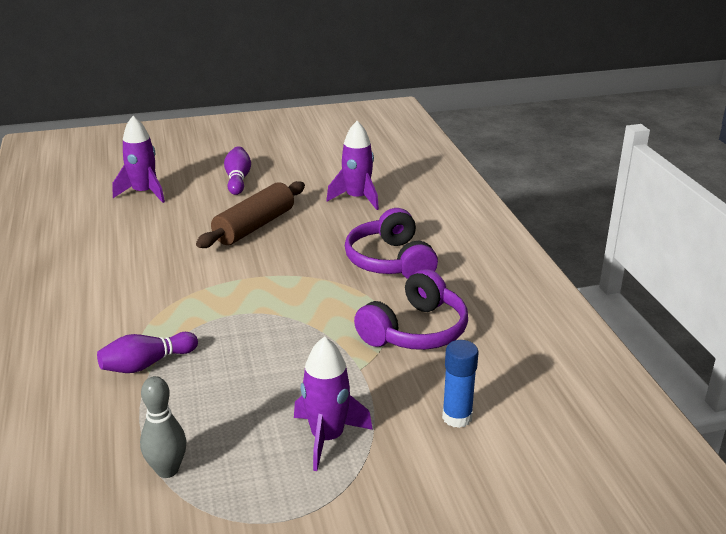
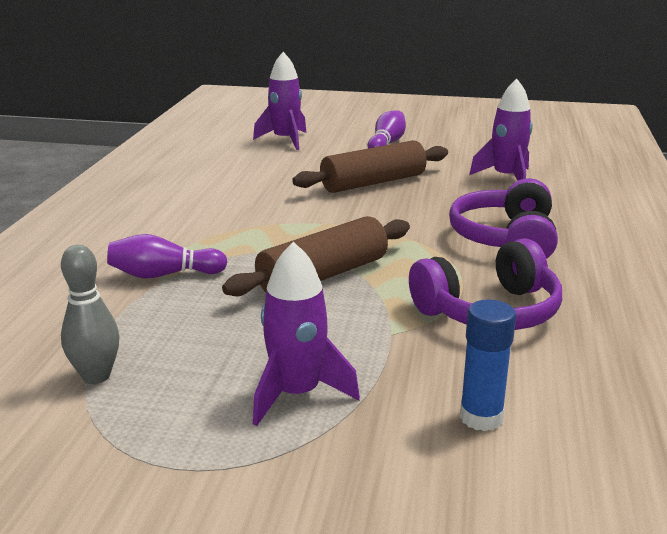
camera: 25 degrees right, 5 degrees down
(277, 331) = (323, 275): none -> brown rolling pin

